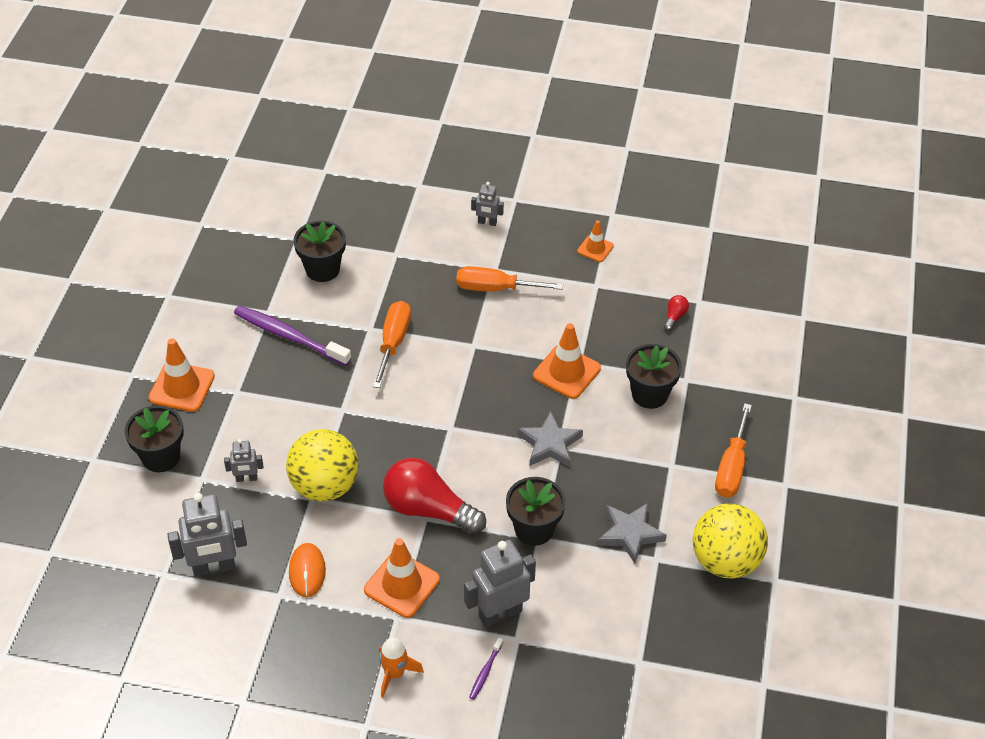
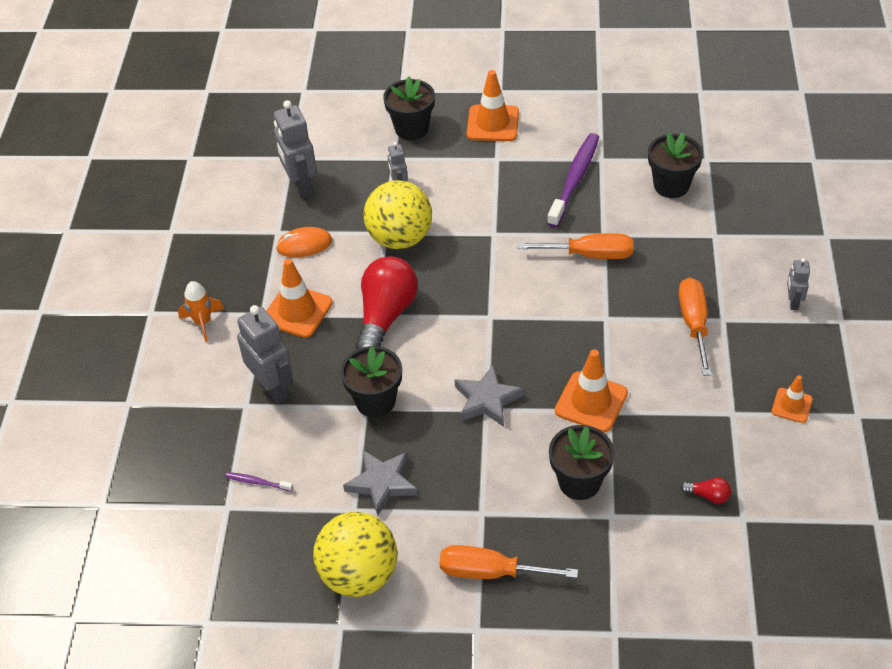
camera: 85 degrees right, 0 degrees up
(485, 671) = (208, 386): purple toothbrush -> purple toothbrush (257, 482)

